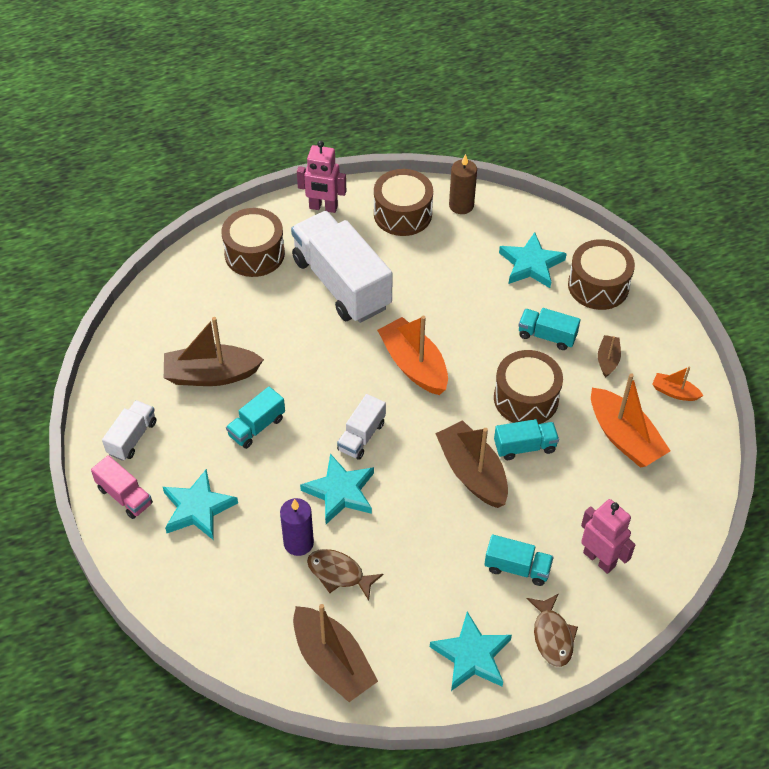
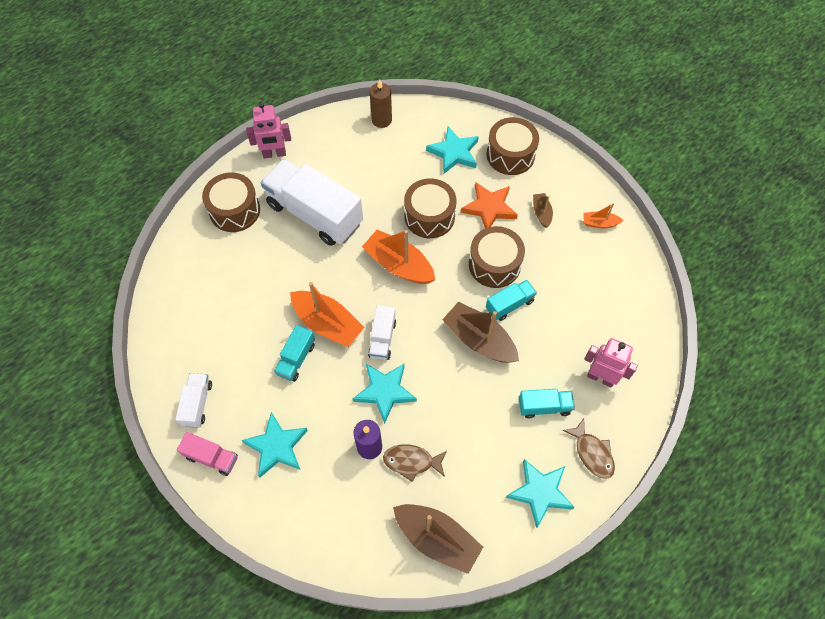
camera: 20 degrees left, 10 degrees up
(211, 375) = (241, 326): brown boat -> none
(402, 214) = (339, 141): brown drum -> brown drum (429, 216)
(547, 336) = (489, 208): turquoise truck -> orange star
(624, 437) = (578, 272): orange boat -> orange boat (327, 324)

